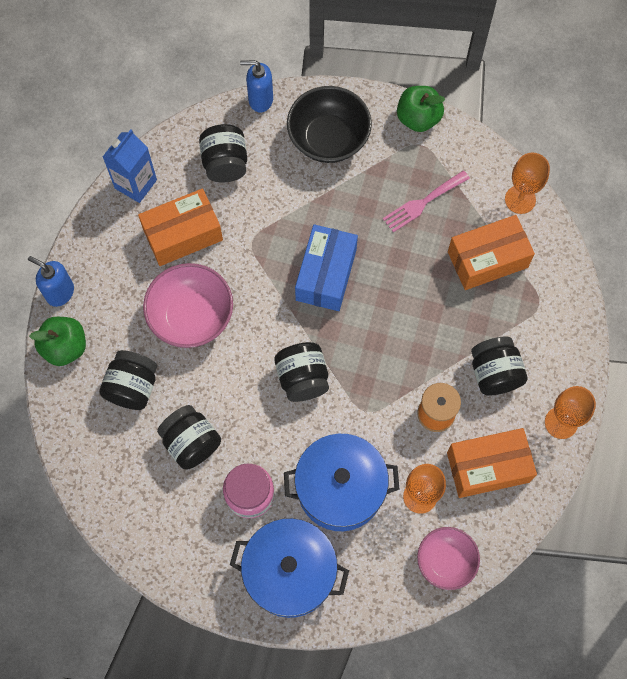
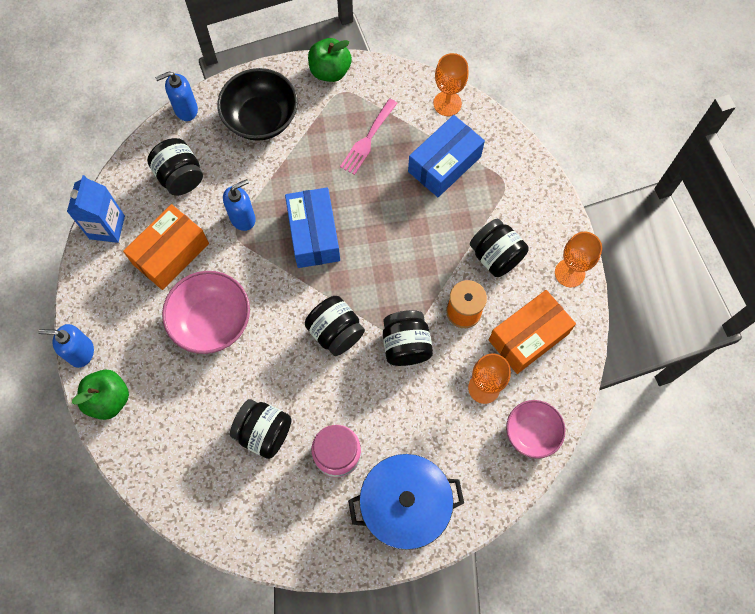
camera: 25 degrees left, 0 degrees up
(132, 387) = (188, 407): black jar -> black jar (406, 345)
(266, 229) = (243, 218): none -> blue soap dispenser
(340, 488) = (413, 412): blue pot -> none
(487, 259) = (444, 164): orange box -> blue box

